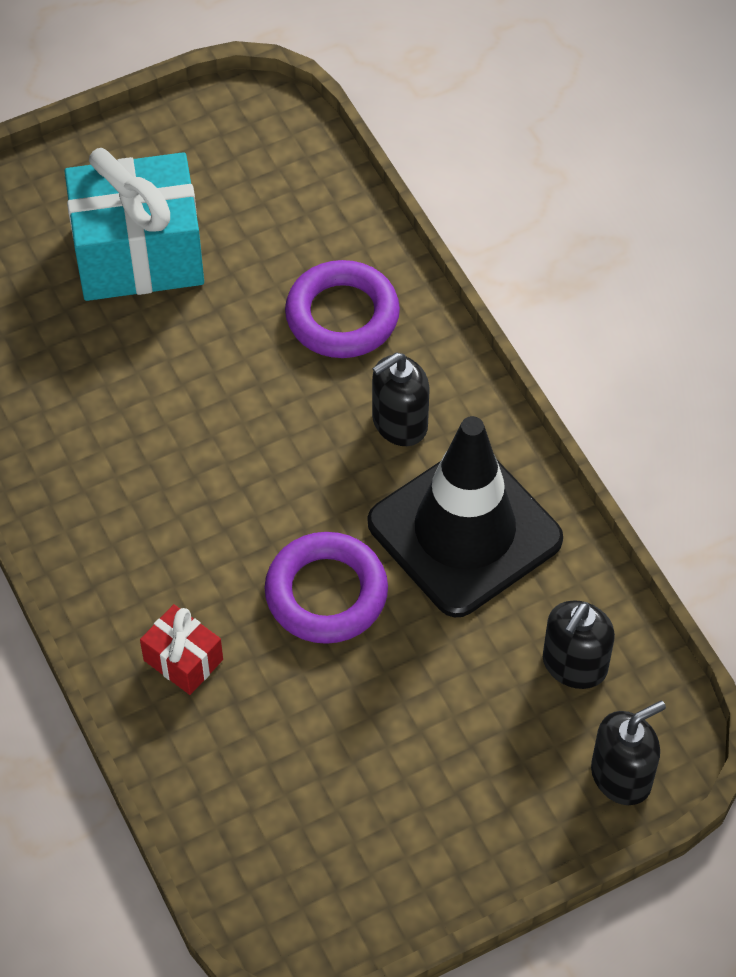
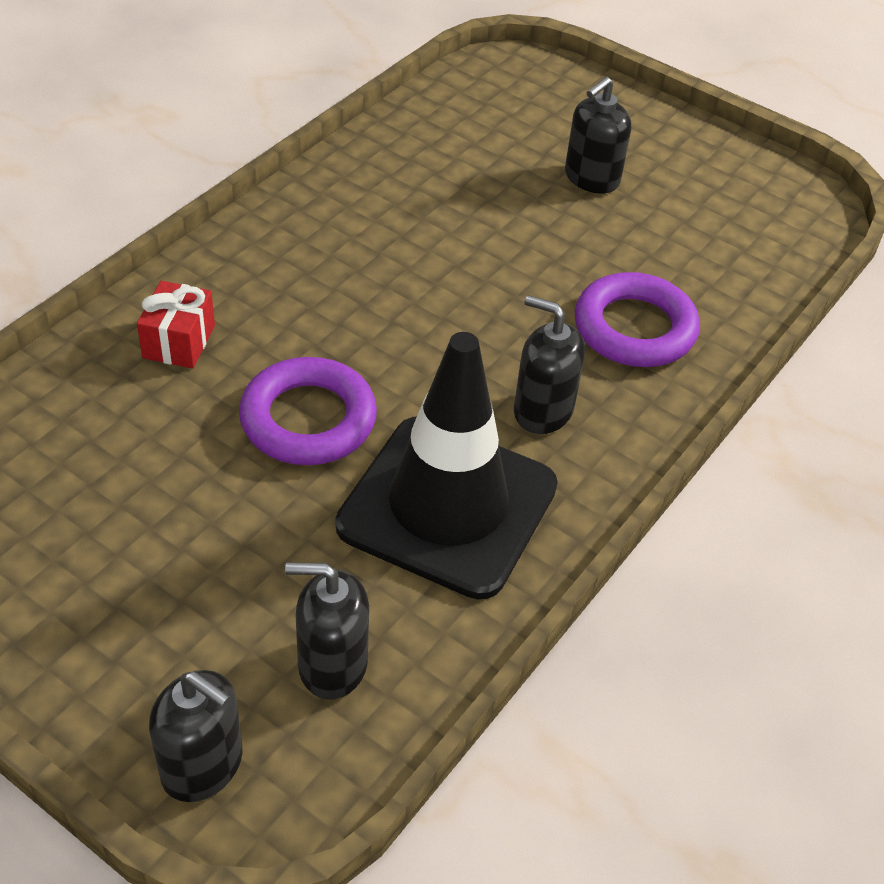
camera: 60 degrees right, 10 degrees down
(138, 254) = (591, 178): turquoise gift -> black soap dispenser

